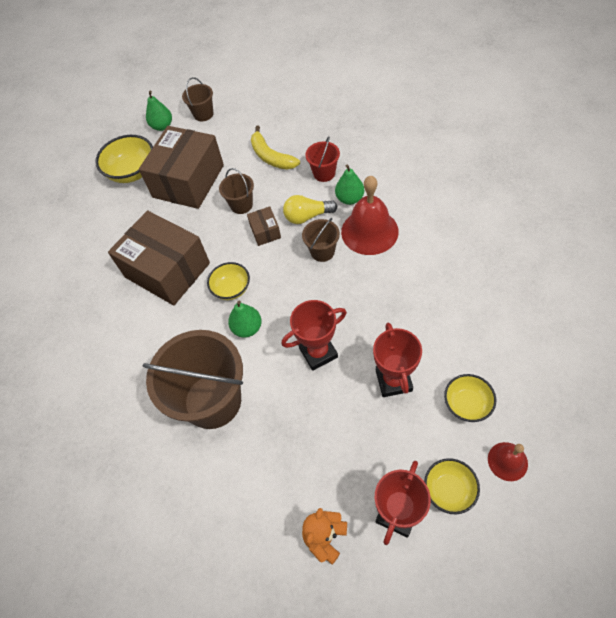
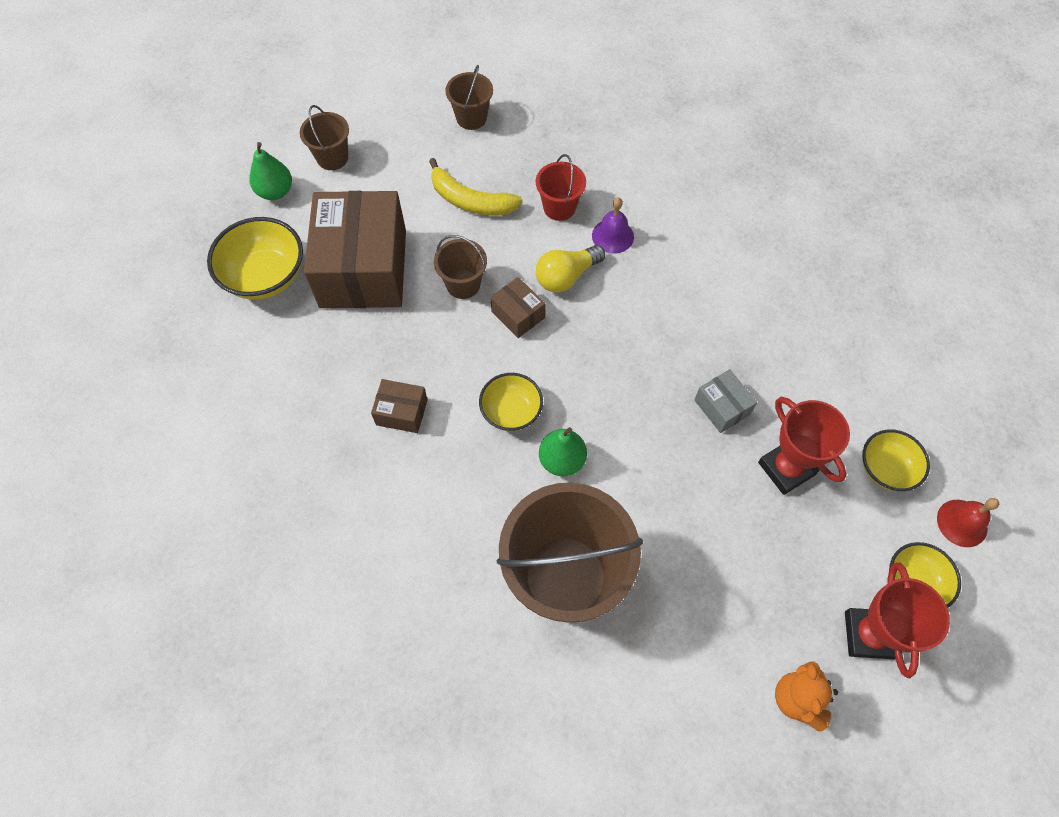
camera: 30 degrees left, 5 degrees up
(167, 270) = (401, 412): brown box -> brown box, size x0.43
(318, 352) = (674, 463): red trophy -> none
(322, 251) = (612, 321): brown bucket -> brown bucket (471, 118)
(349, 199) = (612, 236): green pear -> purple bell
(368, 326) = (722, 407): none -> grey box
(369, 231) = (661, 275): red bell -> none

